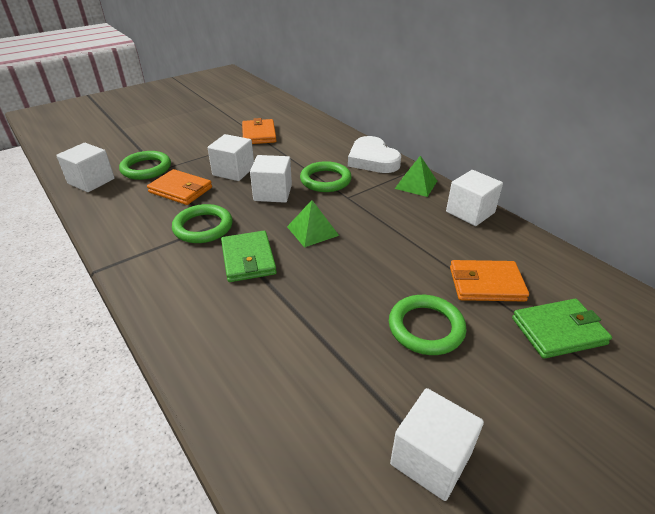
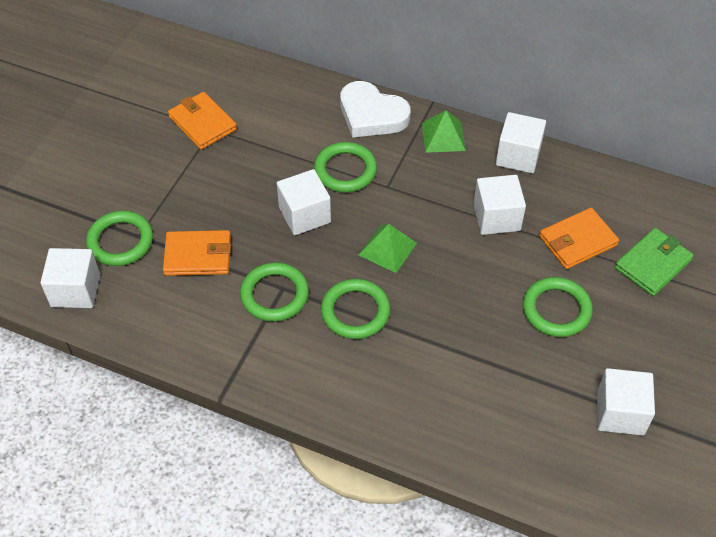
camera: 30 degrees left, 15 degrees up
(233, 171) = (230, 200): white cube -> white cube (496, 217)
(248, 259) = (355, 311): green wallet -> green ring

